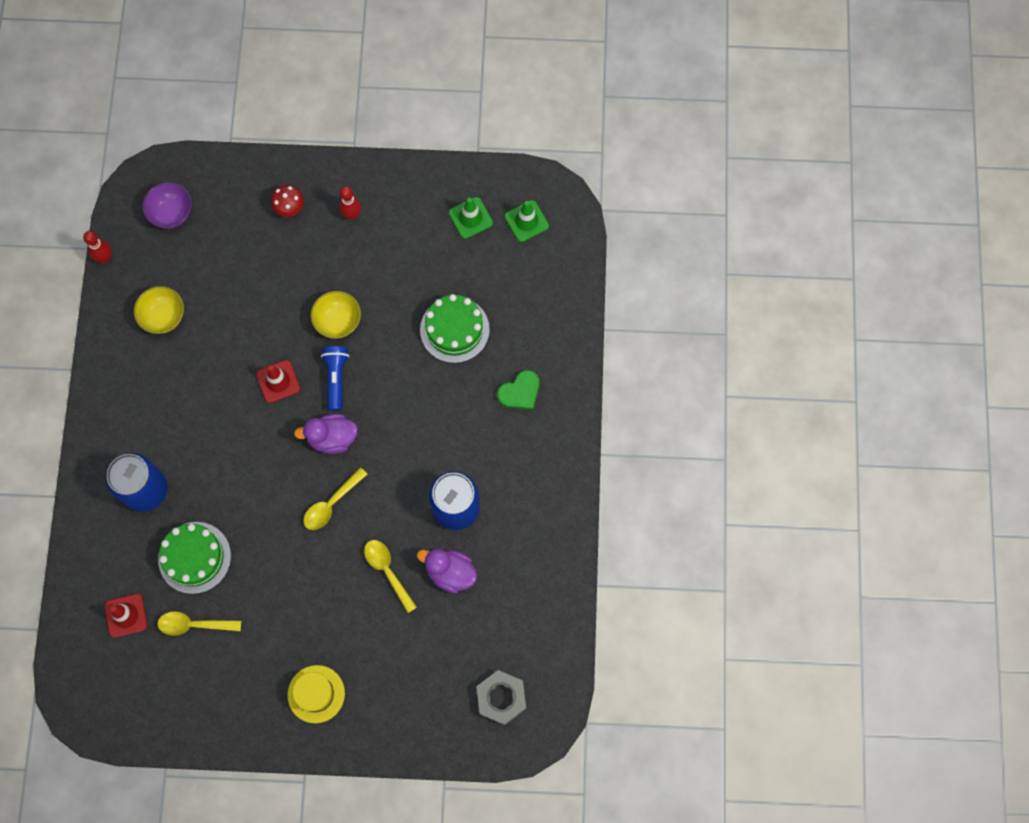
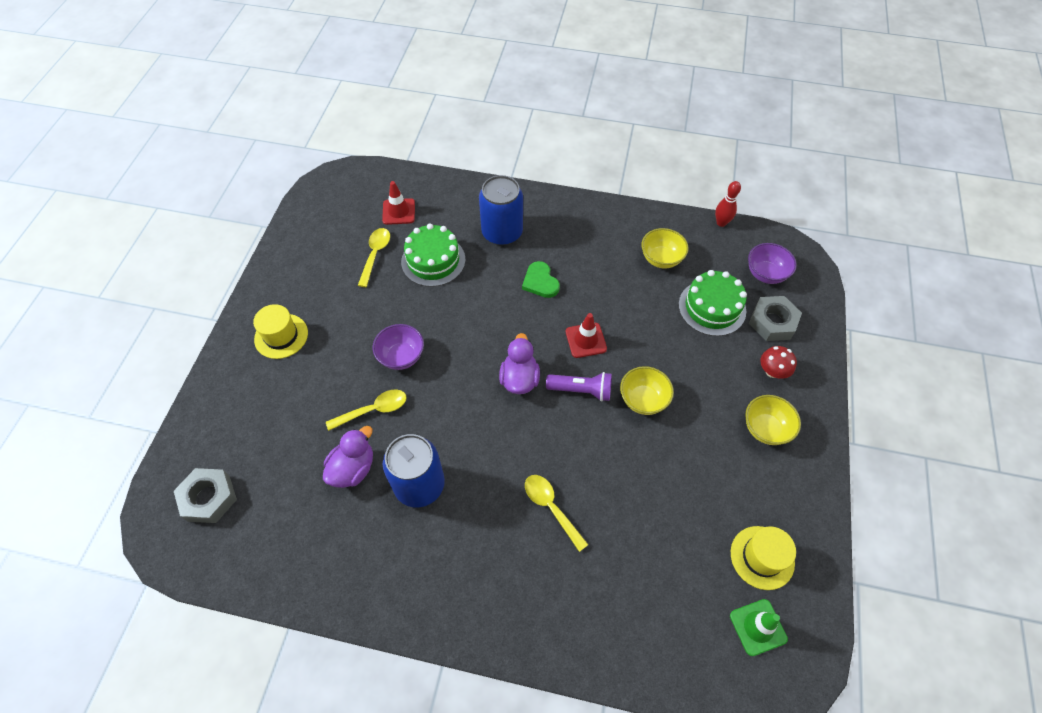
camera: 100 degrees right, 15 degrees down
(232, 207) = (772, 322): none -> grey nut
(323, 560) = (401, 357): none -> purple bowl
(331, 504) = (453, 370): yellow spoon -> yellow spoon (551, 508)
(336, 378) = (581, 390): blue flashlight -> purple flashlight
(352, 214) = (765, 429): red bowling pin -> yellow bowl
(454, 329) = (622, 516): green cake -> green cake (712, 307)
(470, 218) = (762, 557): green traffic cone -> yellow hat
(520, 392) = (536, 578): green heart -> green heart (540, 282)

